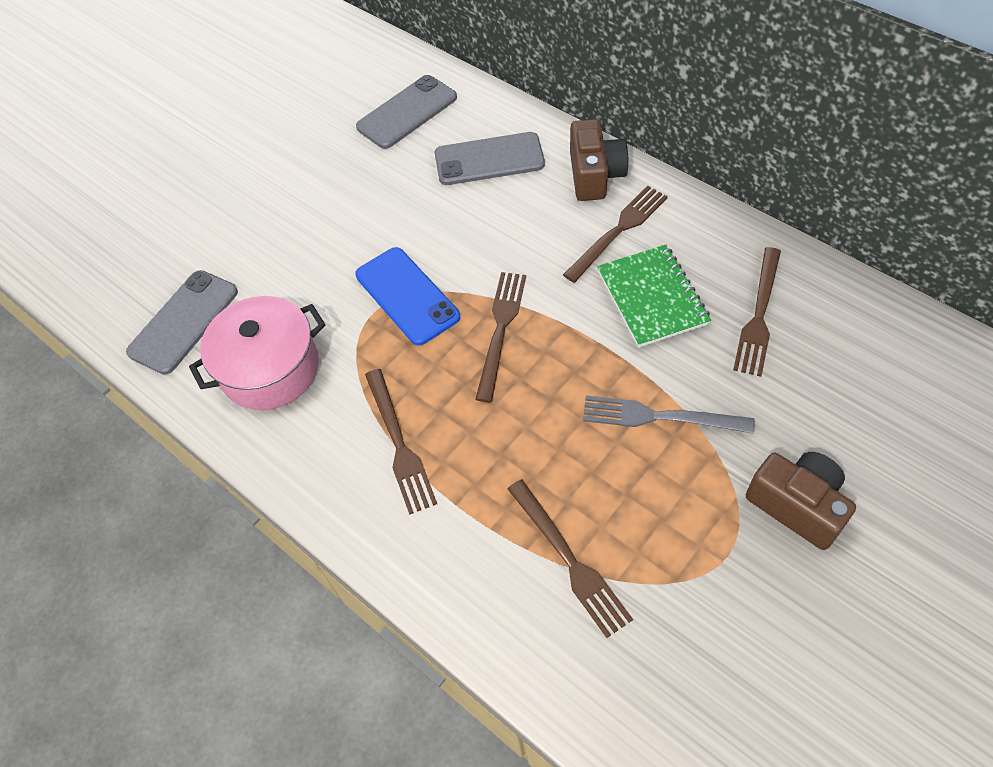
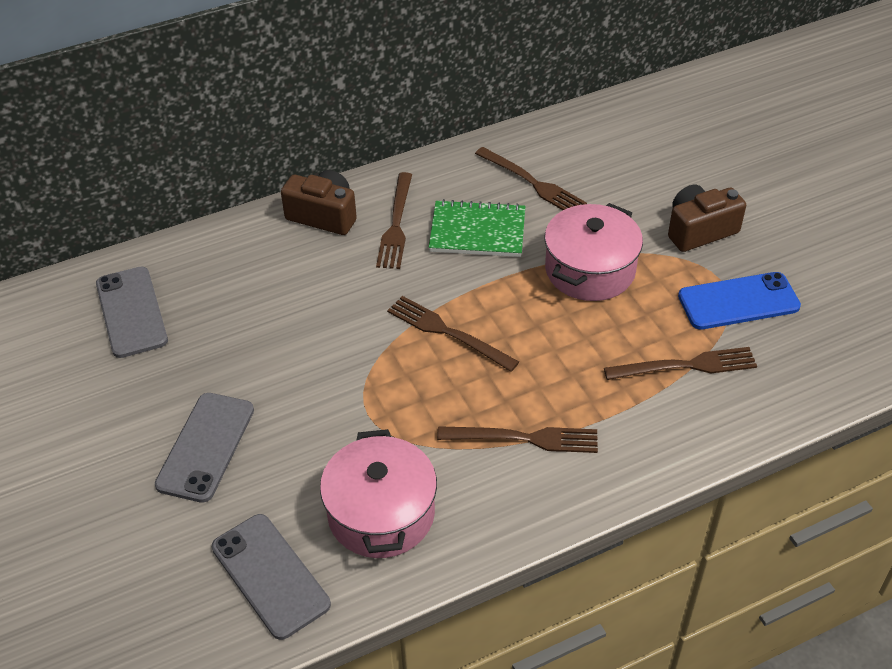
camera: 70 degrees left, 10 degrees down
(407, 296) = (366, 383): blue phone -> blue phone (738, 301)
(489, 159) = (247, 274): grey phone -> grey phone (206, 447)
(618, 231) = (396, 224): brown fork -> brown fork turned 150 degrees counterclockwise
(659, 417) = (590, 270): grey fork -> pink pot

